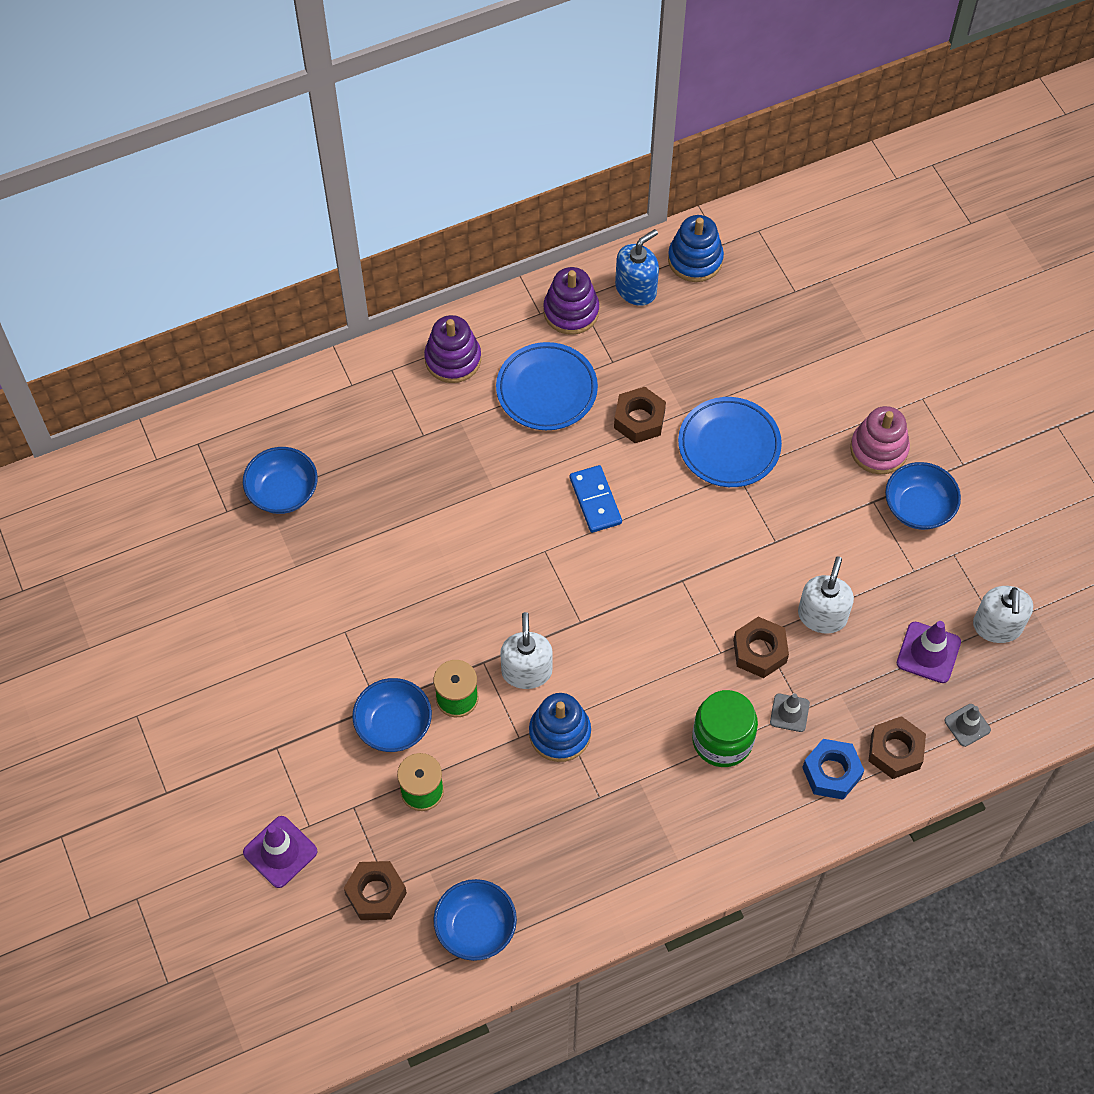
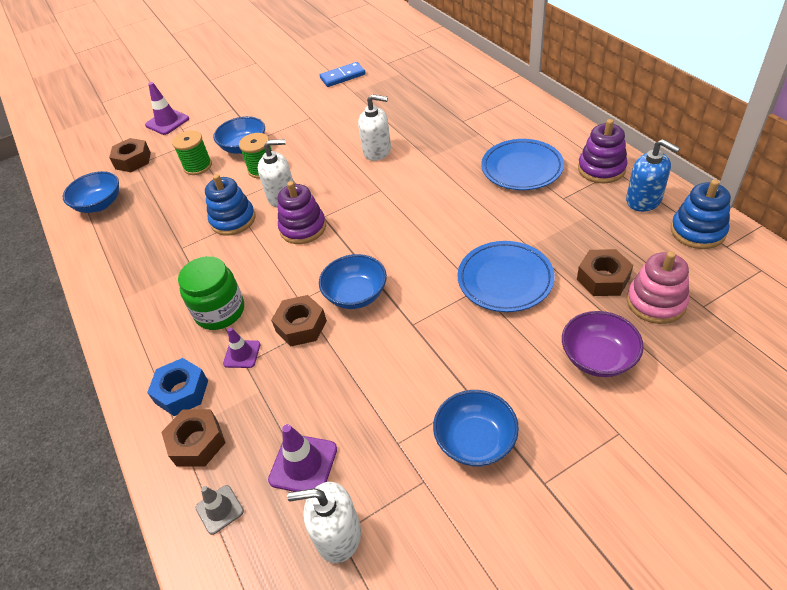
camera: 90 degrees right, 15 degrees down
(283, 492) = (404, 78): blue bowl -> blue bowl (356, 295)
(453, 359) = (530, 122): purple stacking toy -> purple stacking toy (303, 228)
(595, 500) = (429, 208): blue domino -> blue domino (342, 76)
(639, 420) = (512, 221): brown nut -> brown nut (603, 279)
(789, 713) = (242, 354): grey traffic cone -> purple traffic cone
(822, 615) = (339, 368): white soap dispenser -> white soap dispenser (377, 151)
(842, 391) = (598, 358): none -> purple bowl
(878, 449) = (537, 397): pink stacking toy -> pink stacking toy (655, 302)

